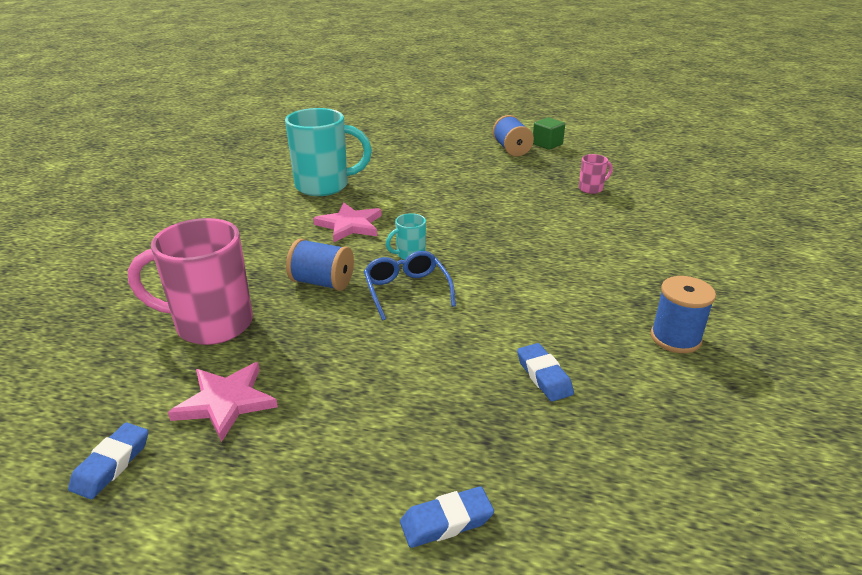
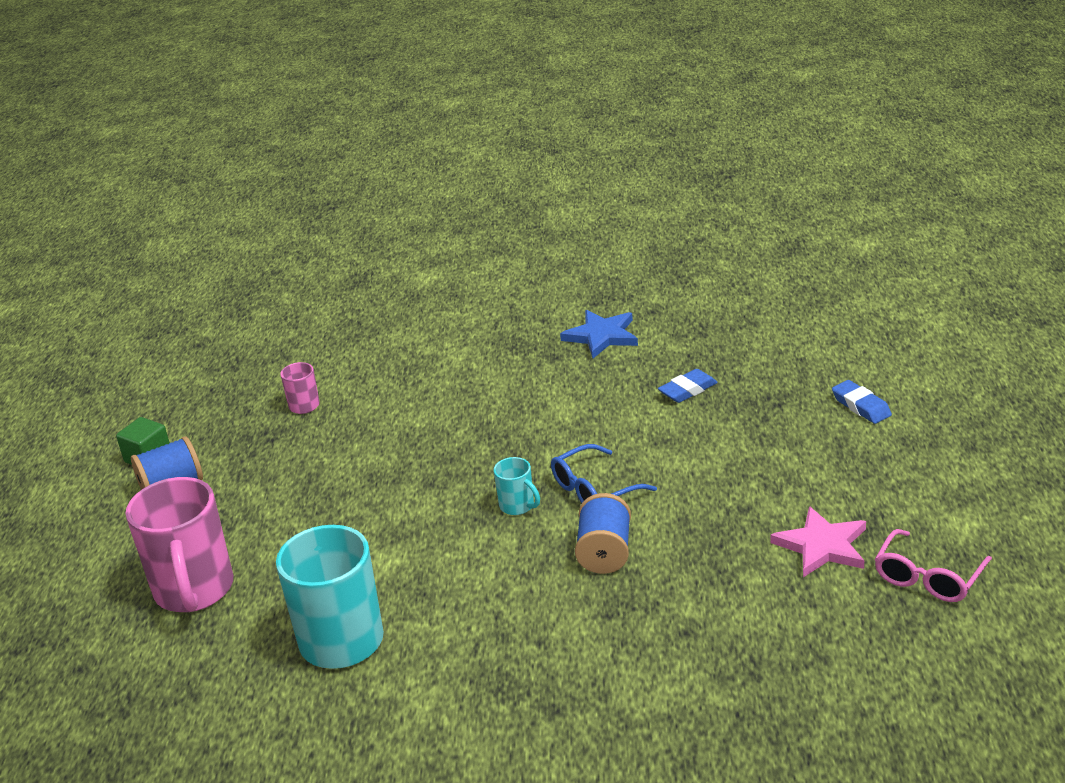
camera: 100 degrees left, 0 degrees up
(112, 464) = (928, 578): blue eraser -> pink glasses
(211, 324) = (722, 605): pink mug -> pink mug (194, 591)
(350, 225) = (460, 574): pink star -> none
(675, 338) = (601, 336): blue spool -> blue star

